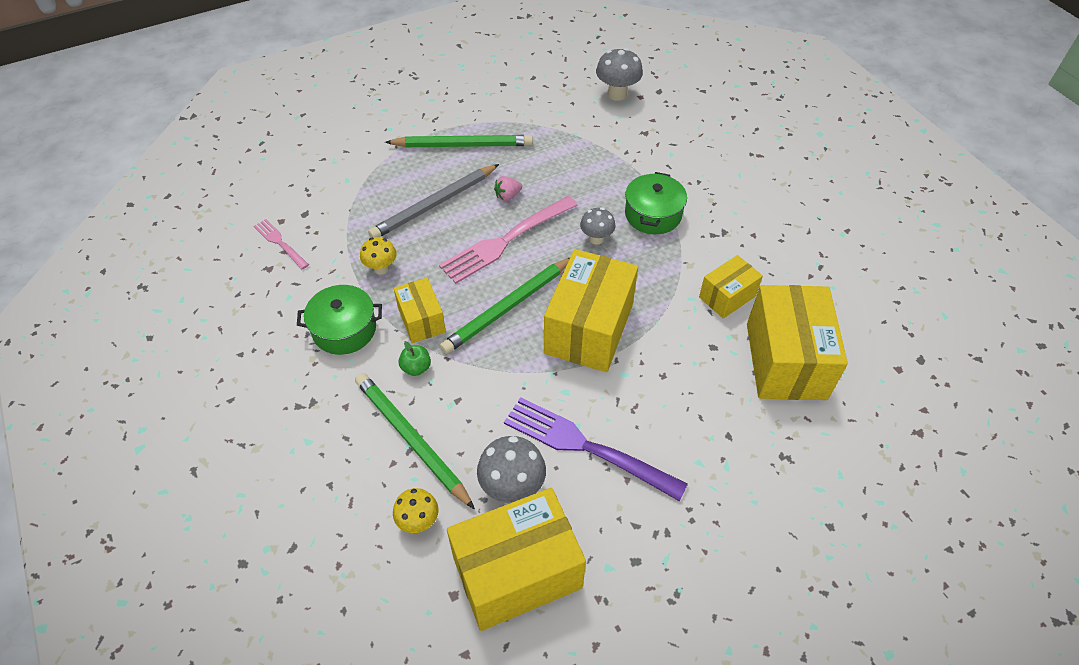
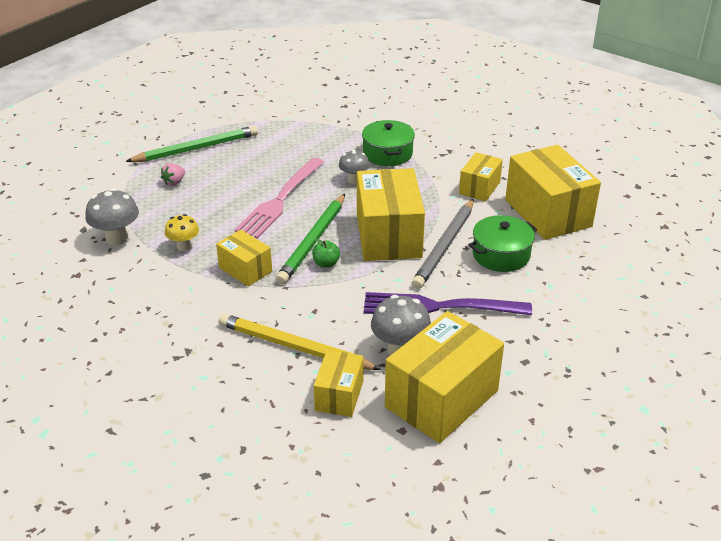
camera: 25 degrees left, 15 degrees down
(280, 243) = (74, 254): pink fork -> none
(344, 329) = (181, 295): green pot -> green pot (501, 255)
(411, 439) = (294, 347): green pencil -> yellow pencil
(416, 368) = (264, 301): green apple -> green apple (326, 263)
(418, 521) = (339, 395): yellow mushroom -> yellow box
(434, 204) = (200, 193): grey pencil -> grey pencil (445, 246)
(507, 196) = (260, 172): pink strawberry -> pink strawberry (174, 182)
(617, 94) = (304, 87): grey mushroom -> grey mushroom (117, 238)

